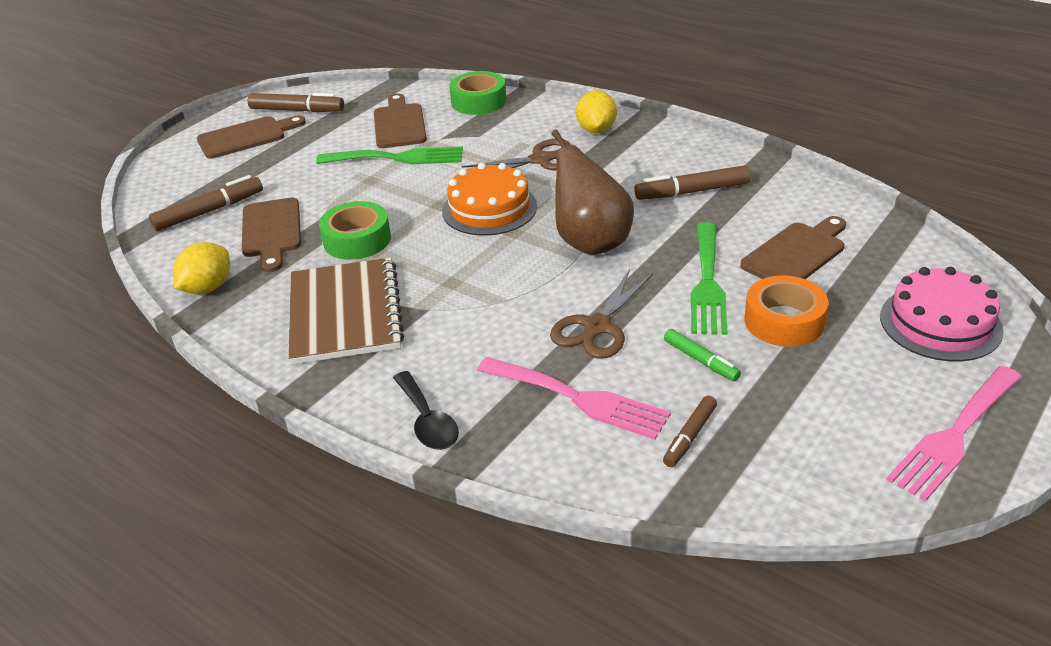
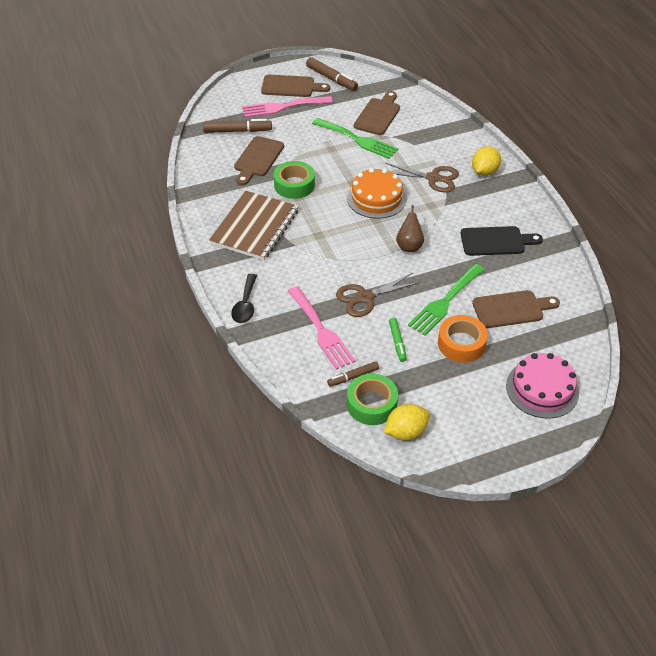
camera: 30 degrees right, 10 degrees up
(207, 288) = (204, 180): yellow lemon -> yellow lemon (406, 432)
(479, 101) = (436, 118): green tape -> green tape (371, 404)
(590, 242) = (409, 246): brown pear -> brown pear, size x0.57
(692, 192) = (496, 241): brown marker -> black cutting board
(954, 436) = (477, 446): pink fork -> pink fork (282, 107)

